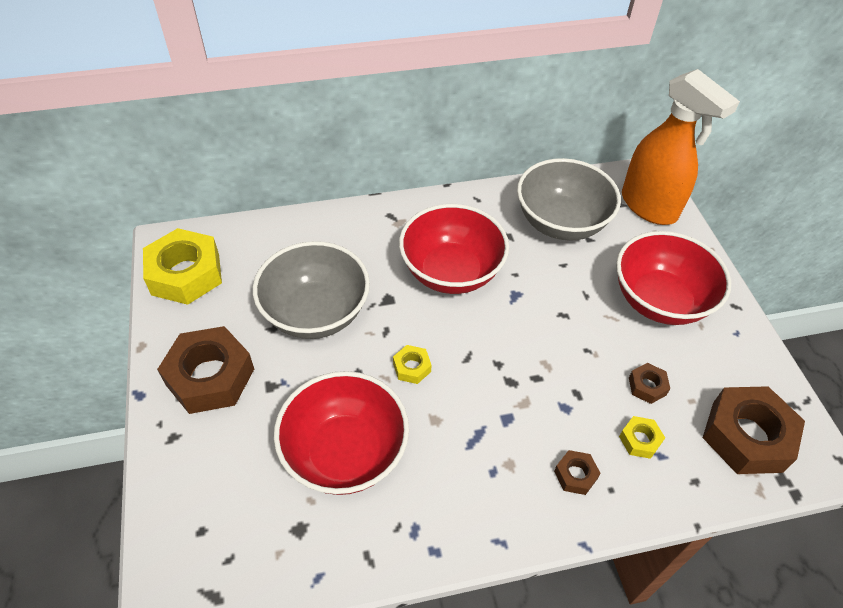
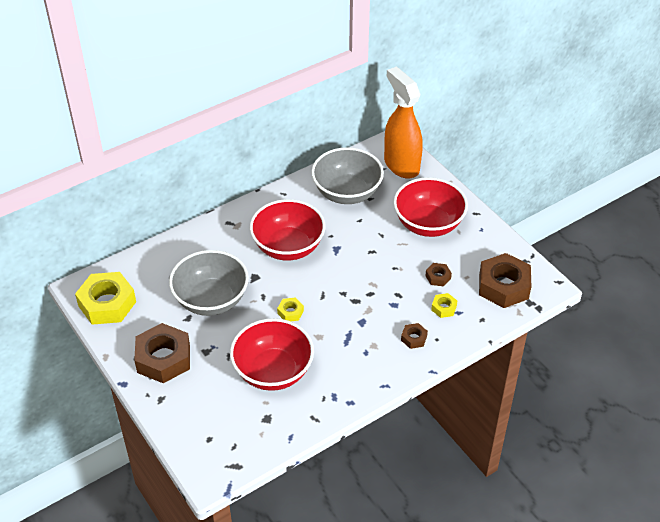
camera: 20 degrees left, 5 degrees down
(649, 207) = (401, 165): orange spray bottle -> orange spray bottle turned 150 degrees counterclockwise

